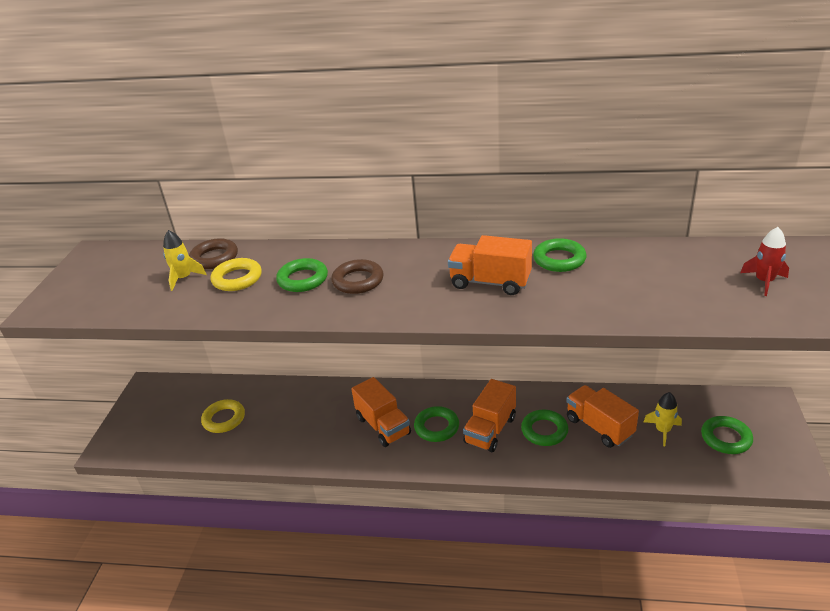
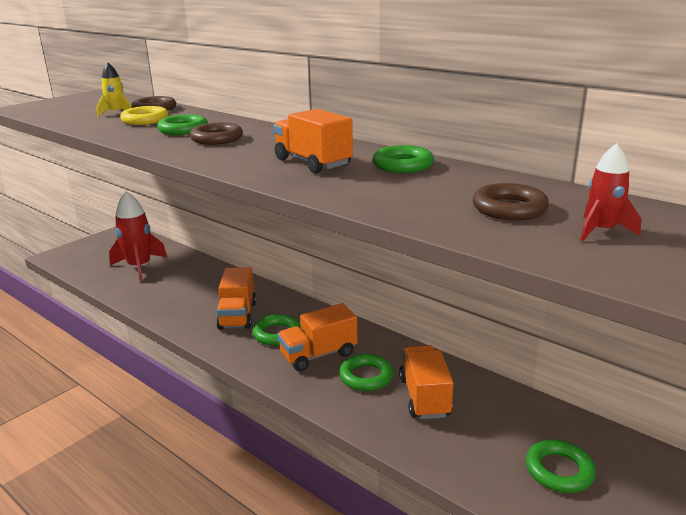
camera: 30 degrees right, 10 degrees down
(224, 419) = (139, 267): yellow ring -> red rocket
(662, 430) = (490, 430): yellow rocket -> none
(690, 281) = (509, 208): none -> brown ring

